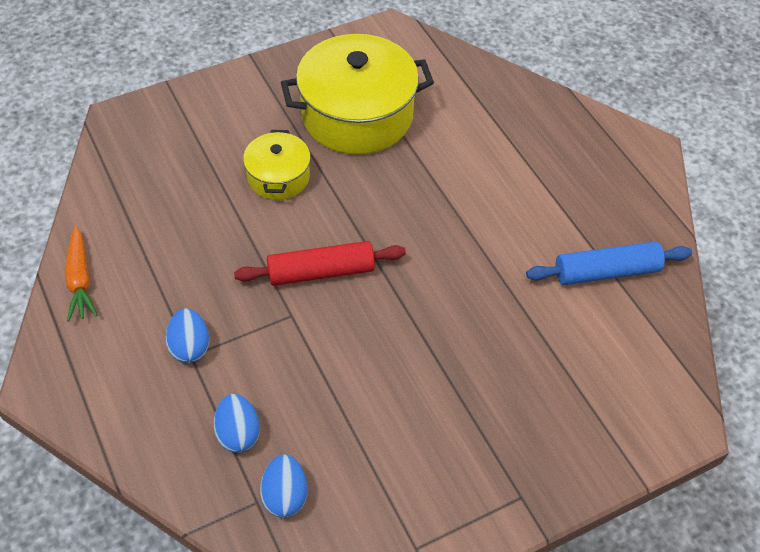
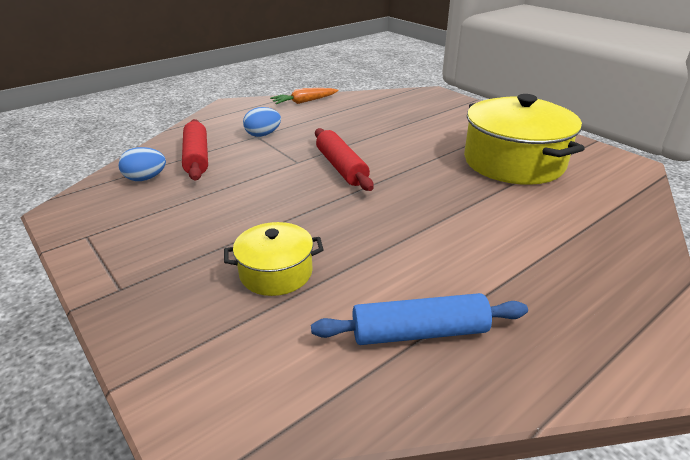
camera: 80 degrees right, 20 degrees down
(238, 433) = (197, 157): blue egg -> red rolling pin
(278, 177) = (422, 142): yellow pot -> yellow pot (276, 272)
(606, 272) = (419, 332): blue rolling pin -> blue rolling pin turned 75 degrees counterclockwise

